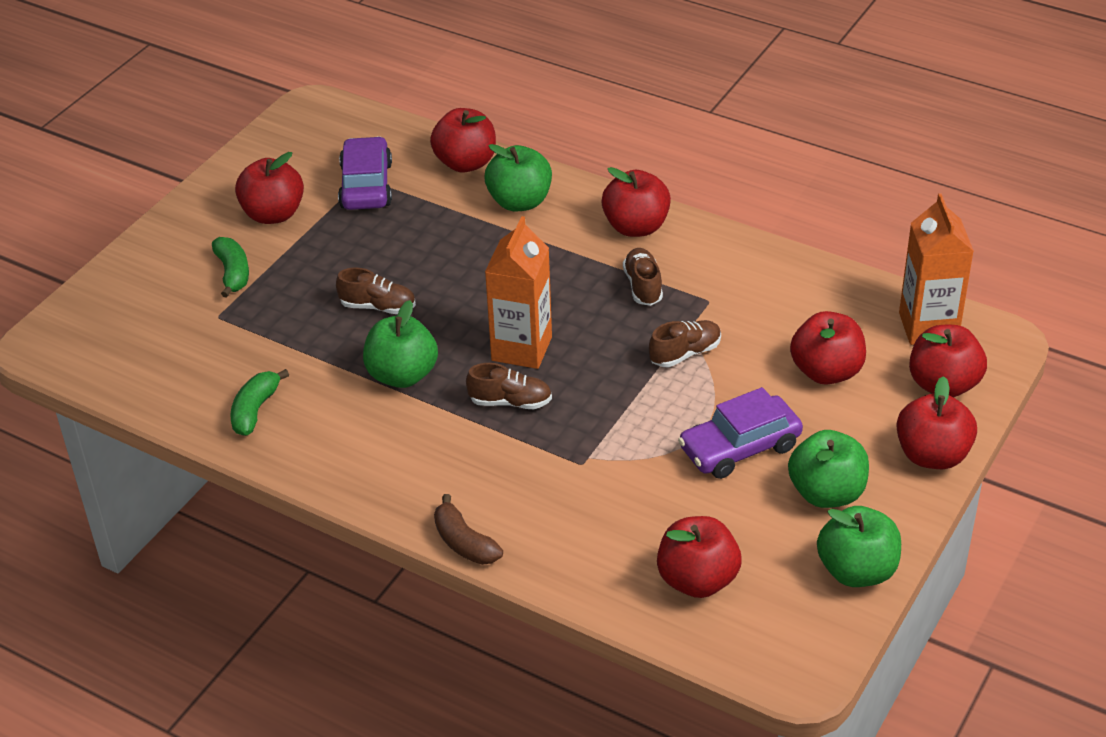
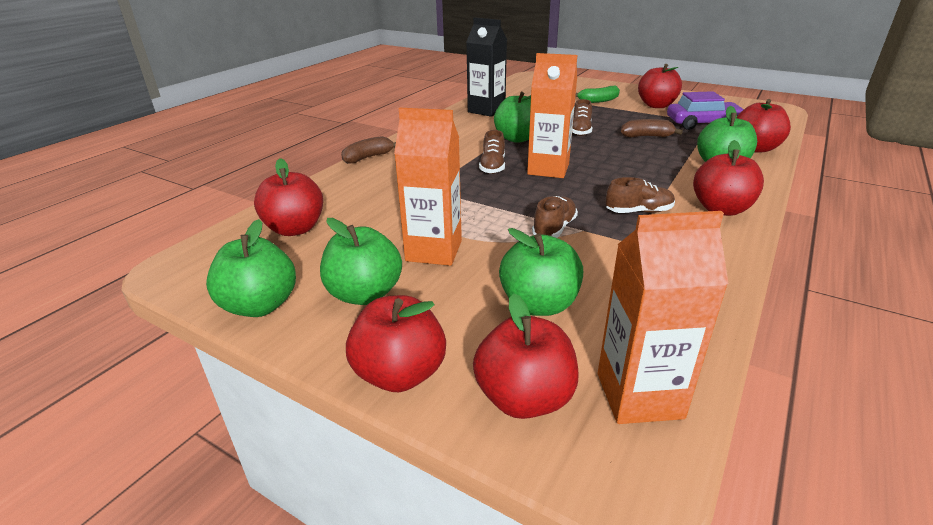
camera: 90 degrees right, 10 degrees down
(255, 410) = (486, 110): green banana -> black carton
(410, 245) = (646, 136): none -> brown banana
(685, 353) = (554, 228): brown shoe -> brown shoe turned 120 degrees counterclockwise
(740, 448) = (434, 251): purple car -> orange carton
(826, 372) = (539, 304): red apple -> green apple

